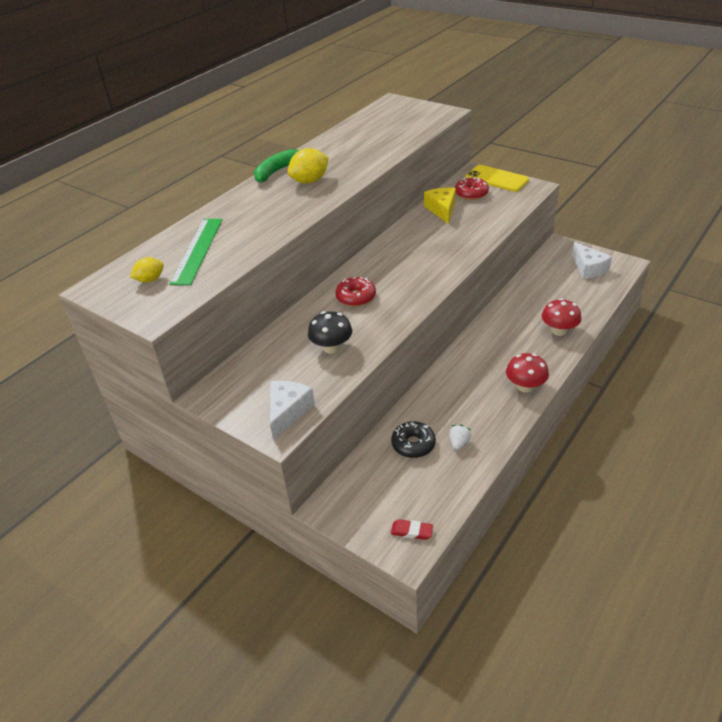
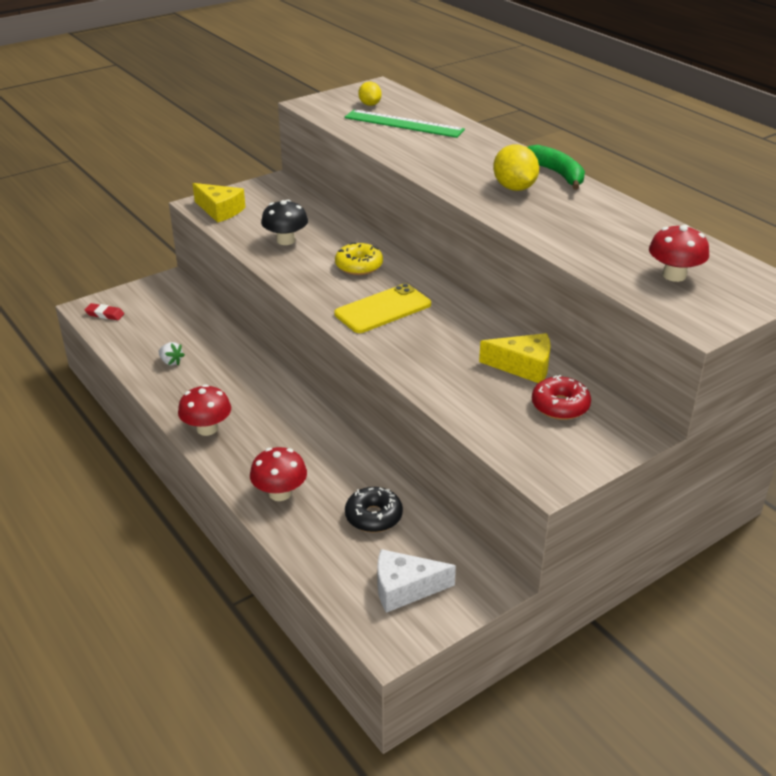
camera: 105 degrees right, 5 degrees down
(288, 411) = (220, 210): white cheese -> yellow cheese
(356, 297) = (359, 266): red donut -> yellow donut
(399, 123) = (674, 275): none -> red mushroom
(412, 531) = (104, 314): red eraser -> red eraser turned 75 degrees clockwise
(413, 444) = (194, 336): black donut -> black donut (373, 516)
(496, 179) = (601, 447): yellow phone -> yellow phone (383, 309)

